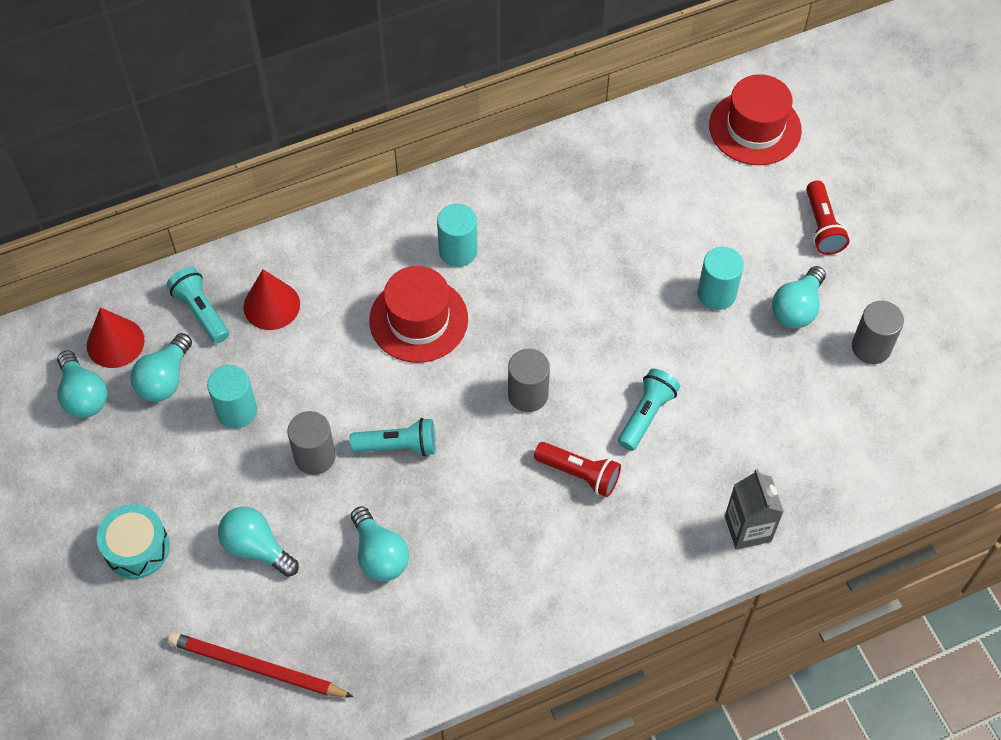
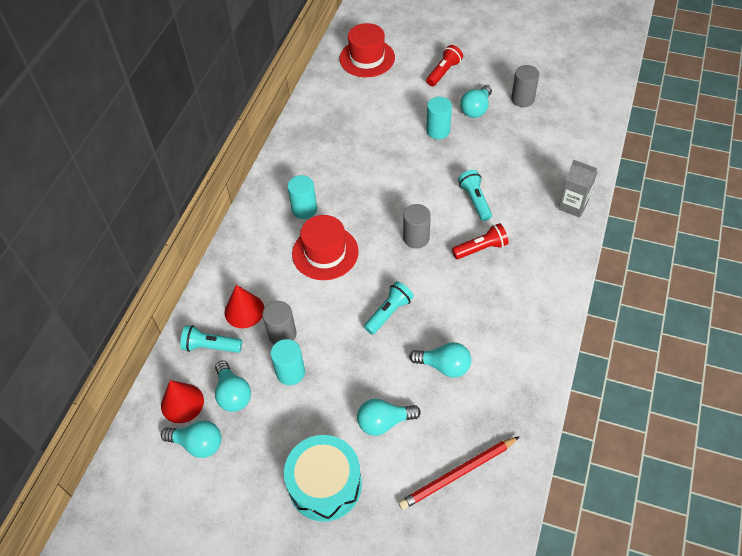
camera: 45 degrees left, 5 degrees down
(137, 548) = (325, 485): turquoise drum -> turquoise drum, size x1.51
(315, 456) = (356, 355): grey cylinder -> grey cylinder (282, 334)
(797, 308) = (476, 109): turquoise light bulb -> turquoise light bulb turned 45 degrees clockwise
(822, 226) = (443, 72): red flashlight -> red flashlight turned 90 degrees counterclockwise

